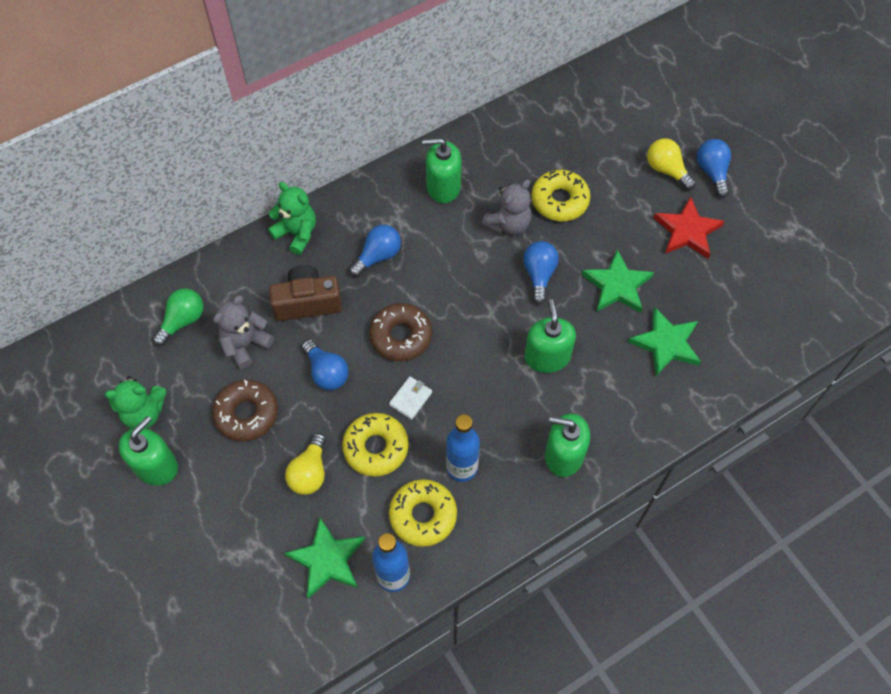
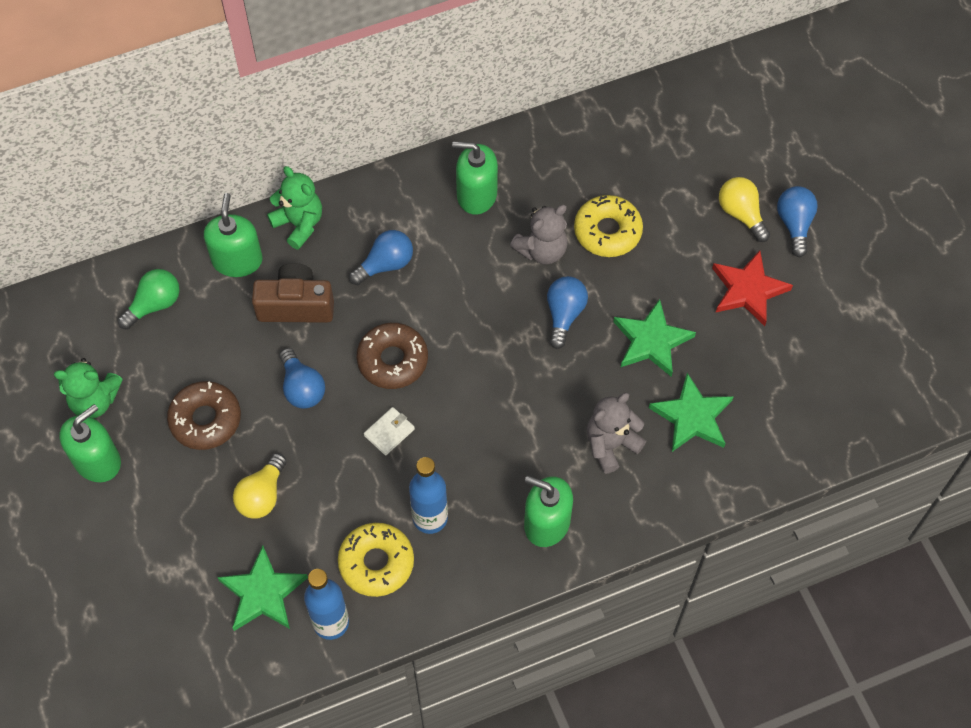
camera: 10 degrees right, 0 degrees up
(245, 344) = (218, 342): grey teddy bear -> grey teddy bear (611, 444)
(376, 448) = (340, 480): yellow donut -> none
(547, 356) = (552, 409): green soap dispenser -> green soap dispenser (237, 260)

